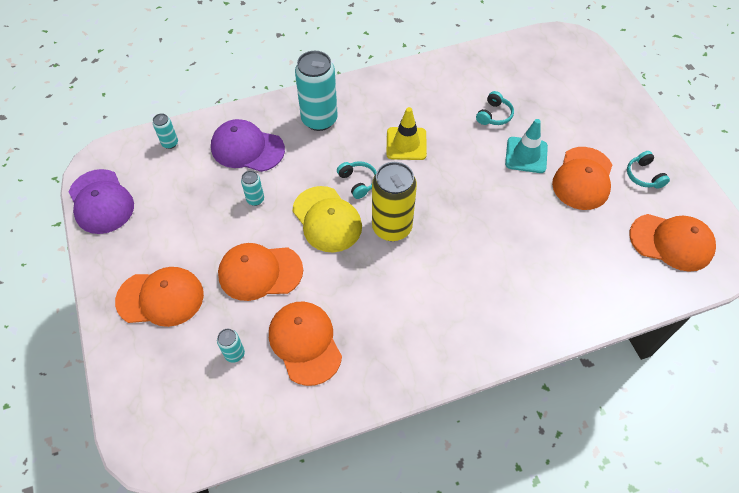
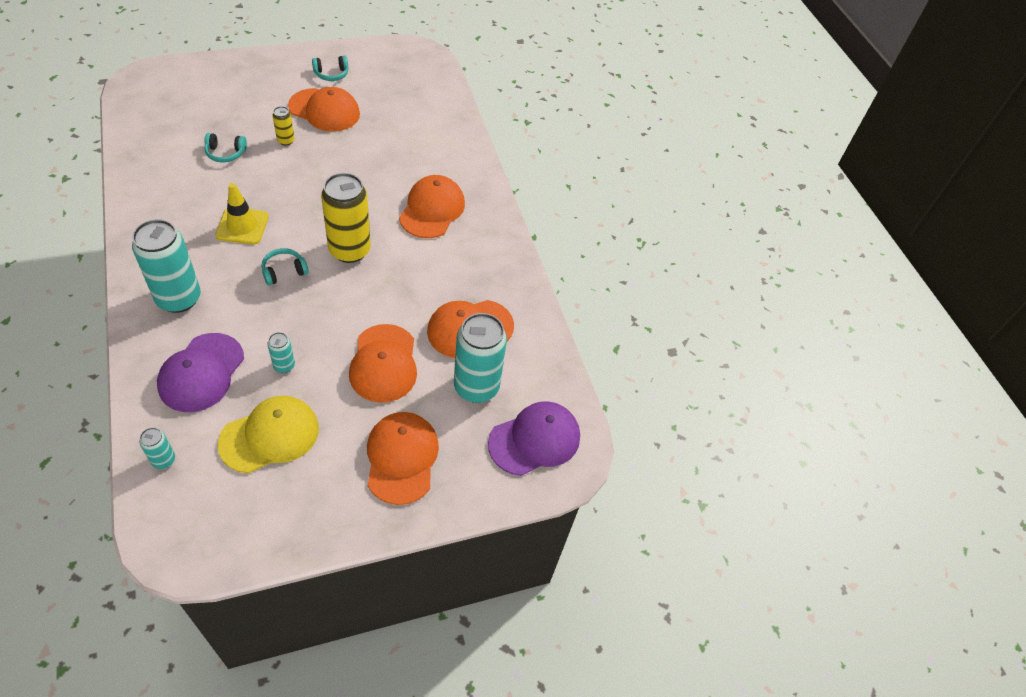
camera: 95 degrees left, 5 degrees down
(101, 202) = (244, 538): purple cap -> purple cap (535, 440)
(234, 354) = (476, 387): turquoise can -> turquoise can, size x2.17
(327, 219) = (327, 302): yellow cap -> yellow cap (270, 436)
(494, 115) = (225, 153): turquoise headphones -> turquoise headphones turned 150 degrees clockwise
(526, 155) = (286, 140): turquoise traffic cone -> yellow can
(671, 242) = (403, 76): orange cap -> orange cap (432, 209)

